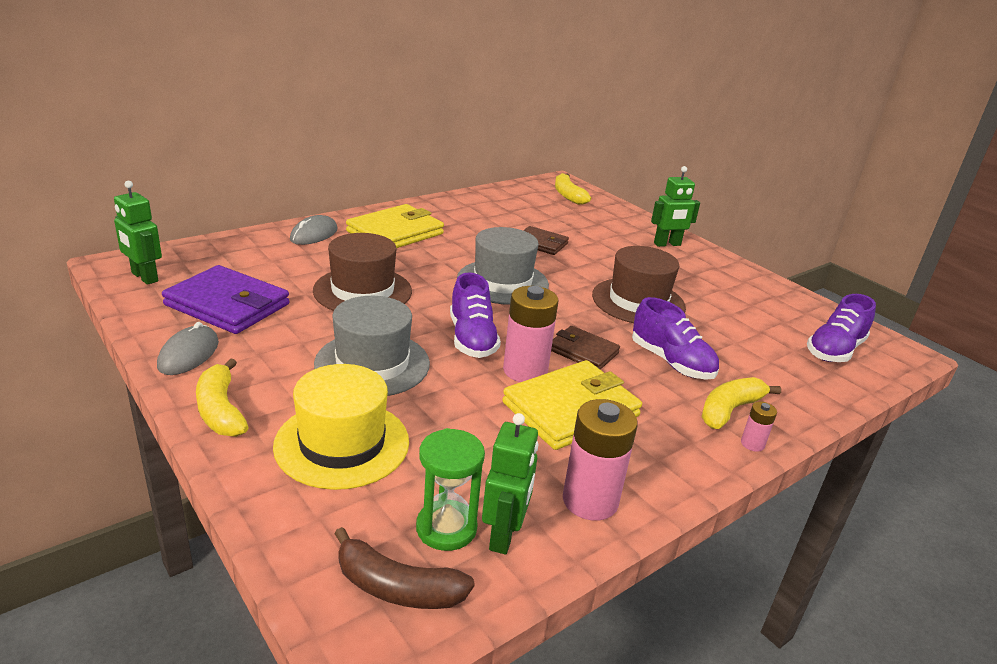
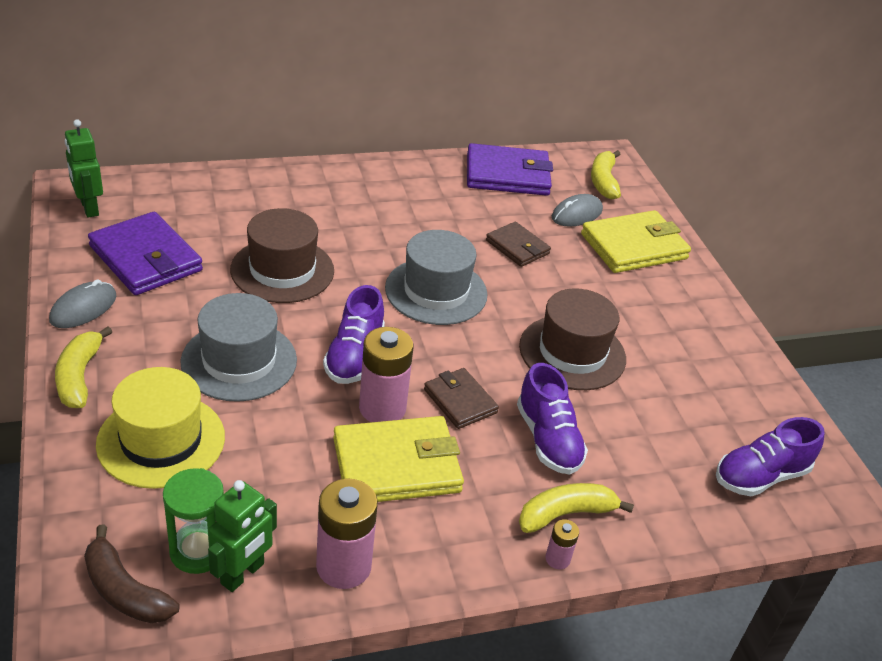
camera: 20 degrees right, 10 degrees up
(314, 234) = (276, 185): grey mouse -> grey mouse (576, 214)
(395, 233) = (363, 199): yellow wallet -> yellow wallet (634, 246)
(496, 201) = (507, 175): none -> purple wallet
(667, 244) = (673, 280): green robot -> none

